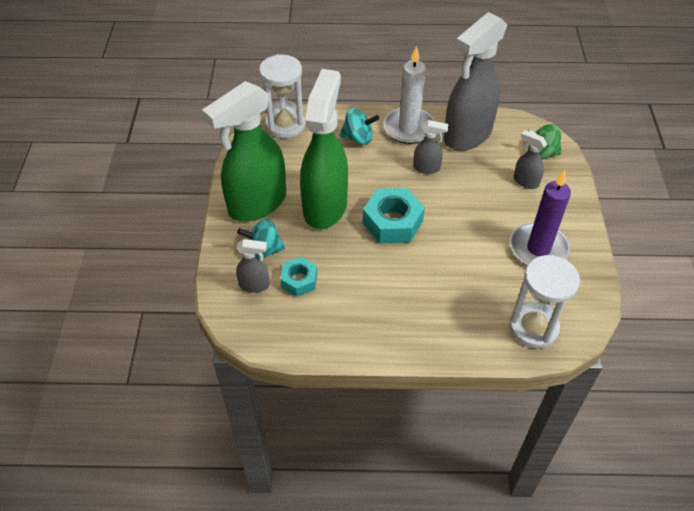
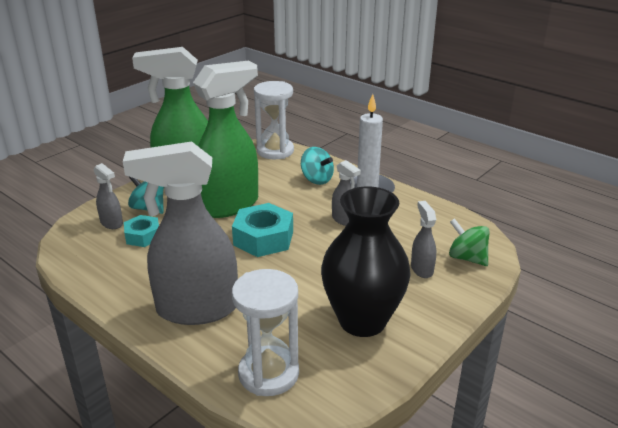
camera: 40 degrees right, 20 degrees down
(467, 135) = (412, 215): grey spray bottle -> grey spray bottle (196, 309)
(538, 248) = (362, 320): purple candle -> black vase

